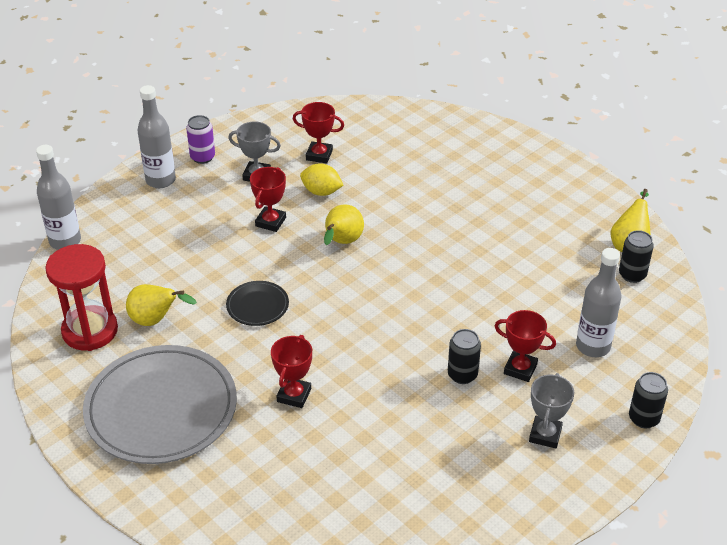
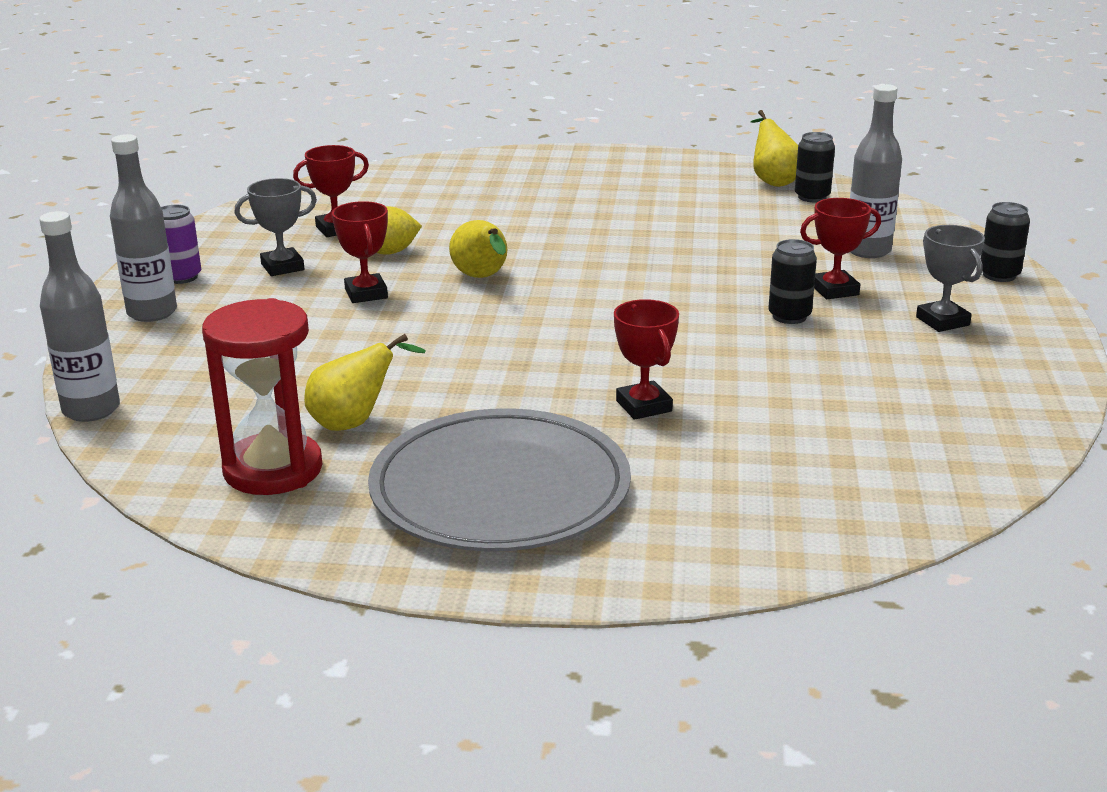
camera: 40 degrees left, 15 degrees down
(257, 306) = (469, 359): black plate -> none

